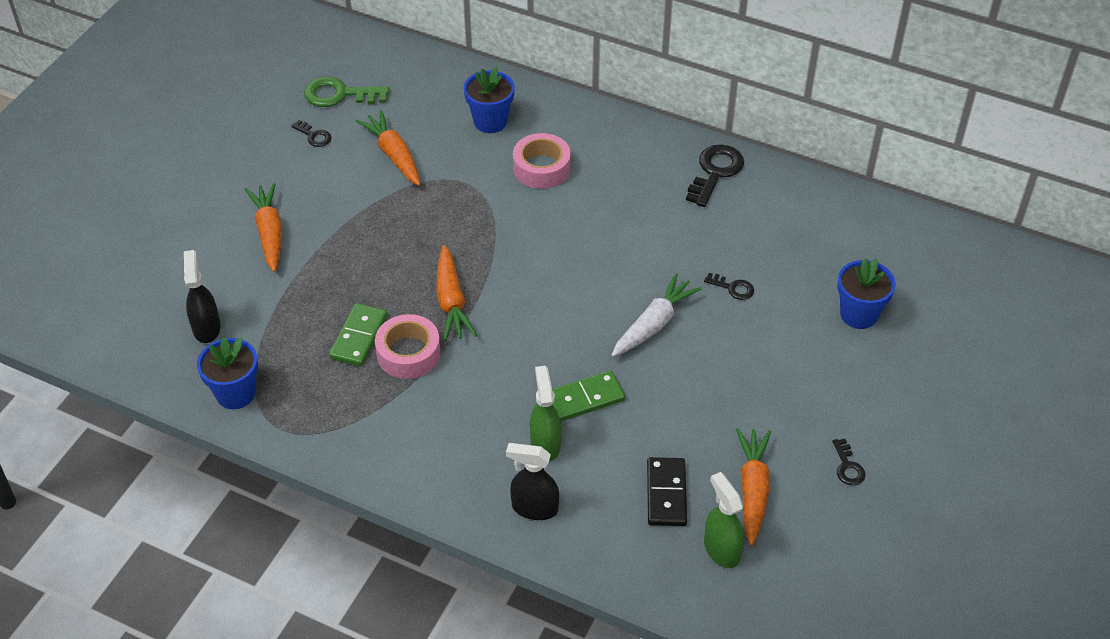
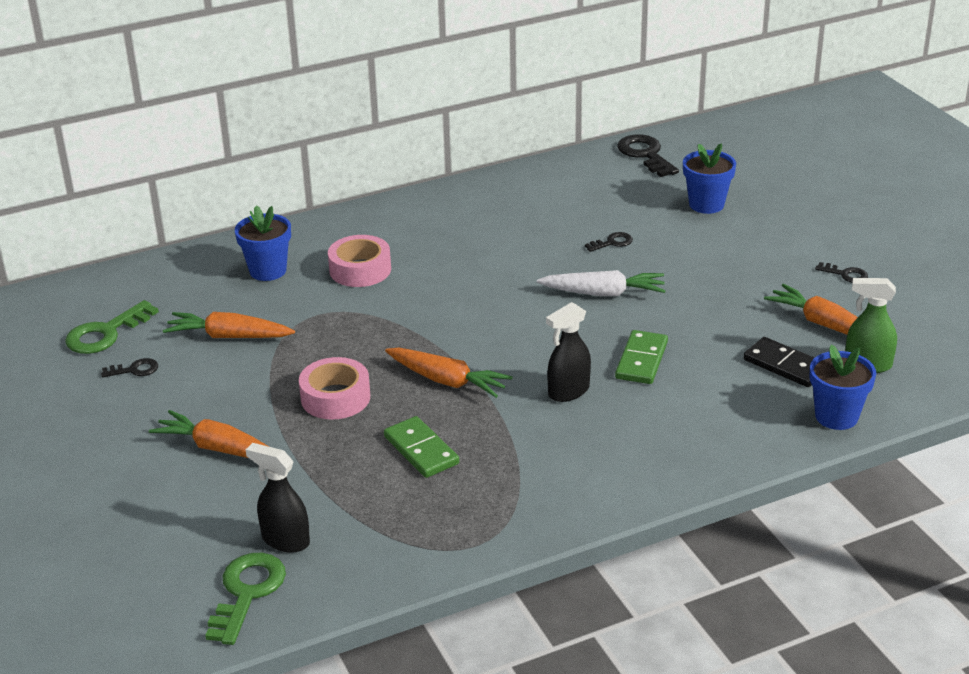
camera: 50 degrees left, 15 degrees down
(143, 342) = (247, 592): none -> green key
(235, 393) = (394, 556): blue flower pot -> blue flower pot (836, 416)
(408, 353) = (476, 430): pink tape -> pink tape (335, 398)
(534, 508) = (729, 437): black spray bottle -> black spray bottle (568, 391)
(545, 444) = (667, 401): green spray bottle -> none
(654, 324) = (603, 293): white carrot -> white carrot turned 105 degrees clockwise
(715, 172) = (483, 196): black key -> black key (645, 154)

